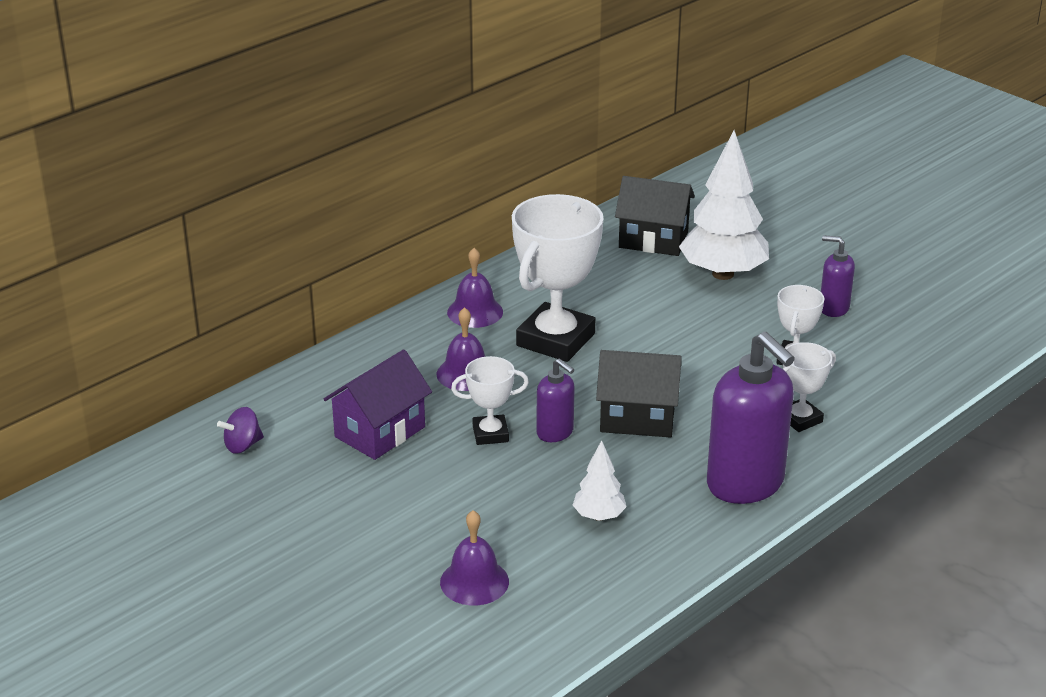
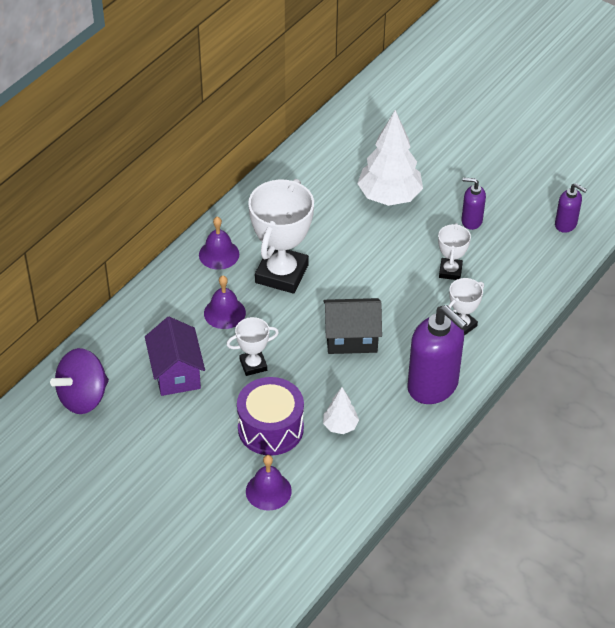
camera: 10 degrees left, 15 degrees up
(242, 445) = (83, 397): purple spinning top -> purple spinning top, size x1.94
(380, 432) = (176, 373): purple house -> purple house turned 45 degrees counterclockwise
(496, 508) = (270, 428): none -> purple drum
(555, 432) = (297, 358): purple soap dispenser -> purple soap dispenser (566, 224)
(653, 240) = (334, 169): black house -> none

